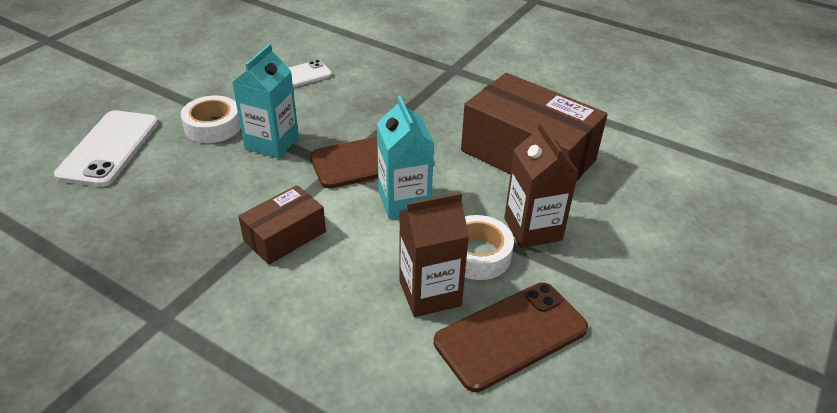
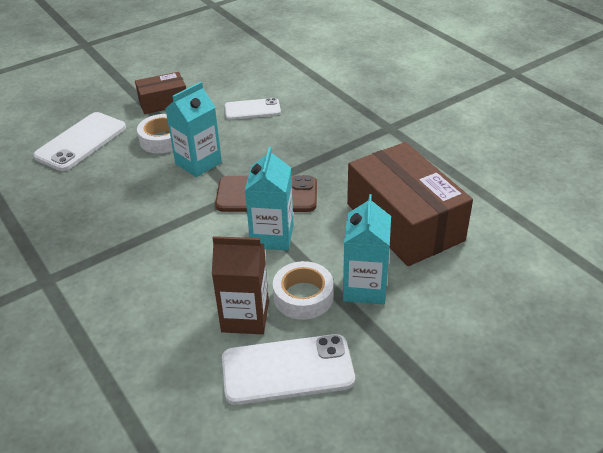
camera: 25 degrees right, 0 degrees up
(285, 236) = (164, 241): brown box -> brown box (163, 102)
(511, 335) = (287, 370): brown phone -> white phone
(532, 229) = (365, 288): brown carton -> turquoise carton

